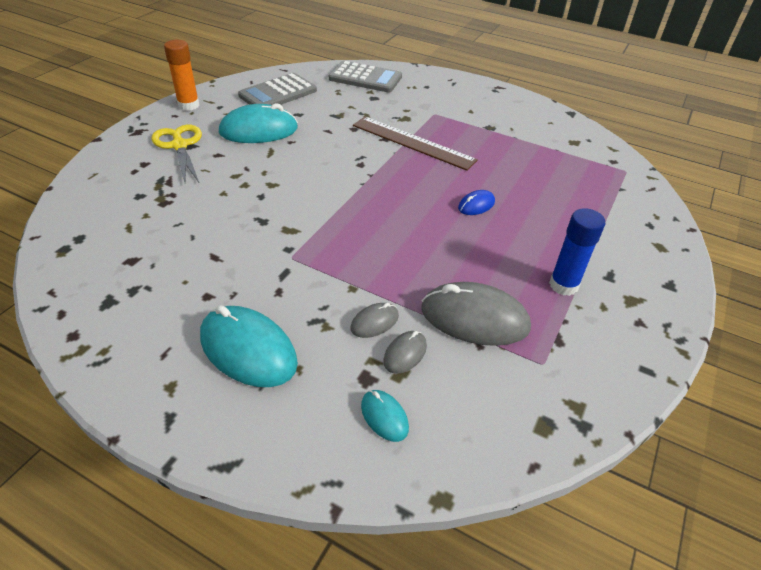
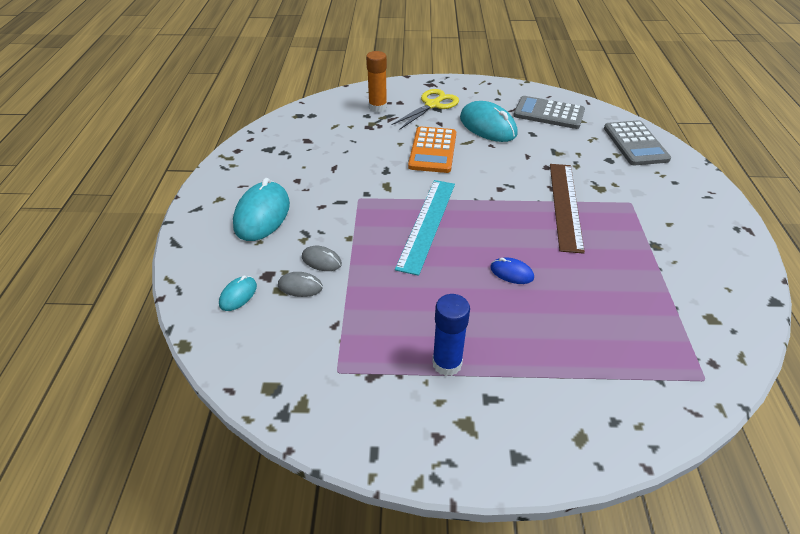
camera: 65 degrees right, 0 degrees up
(188, 105) = (483, 87): orange glue stick -> orange glue stick (377, 107)
(261, 177) = (433, 150): none -> orange calculator
(374, 226) = (426, 224): none -> turquoise ruler
(474, 318) = (361, 314): grey mouse -> none

